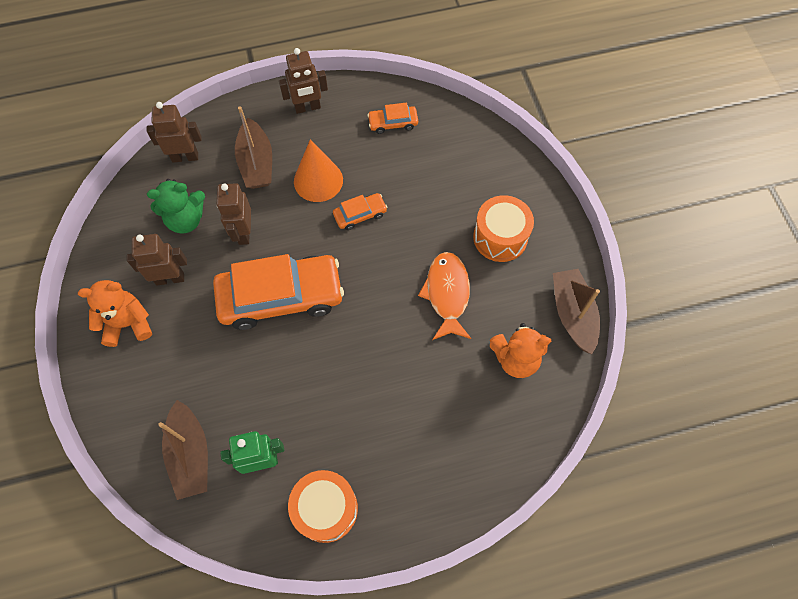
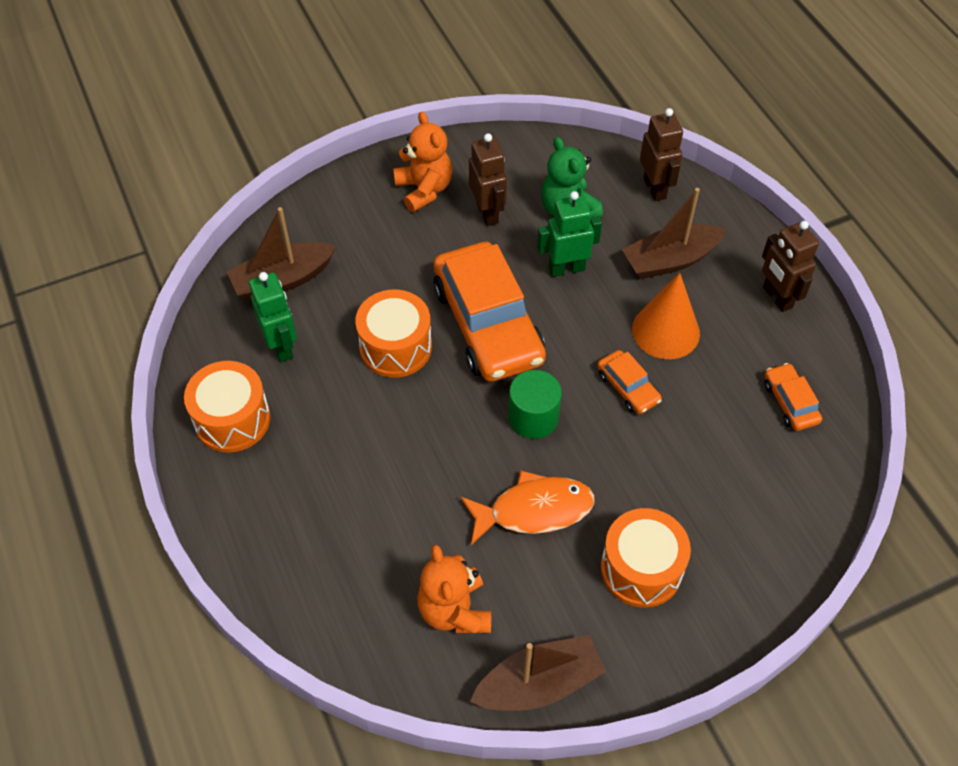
camera: 80 degrees right, 10 degrees down
(243, 232) = (566, 268): brown robot -> green robot
(285, 369) = (395, 347): none -> orange drum
(372, 280) = (533, 417): none -> green cylinder

